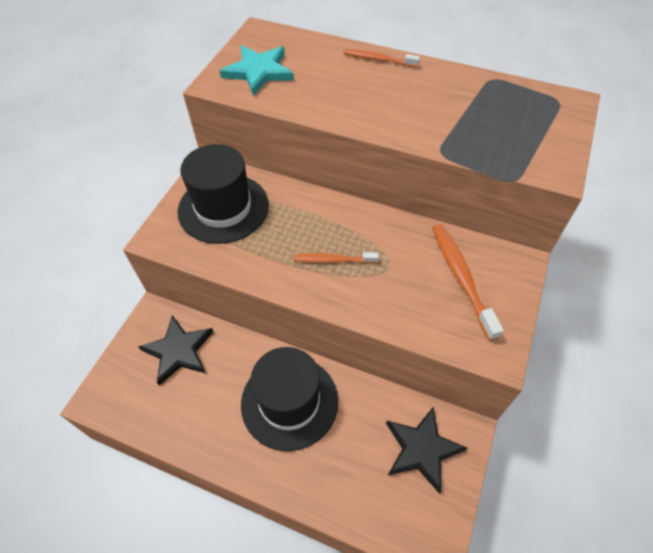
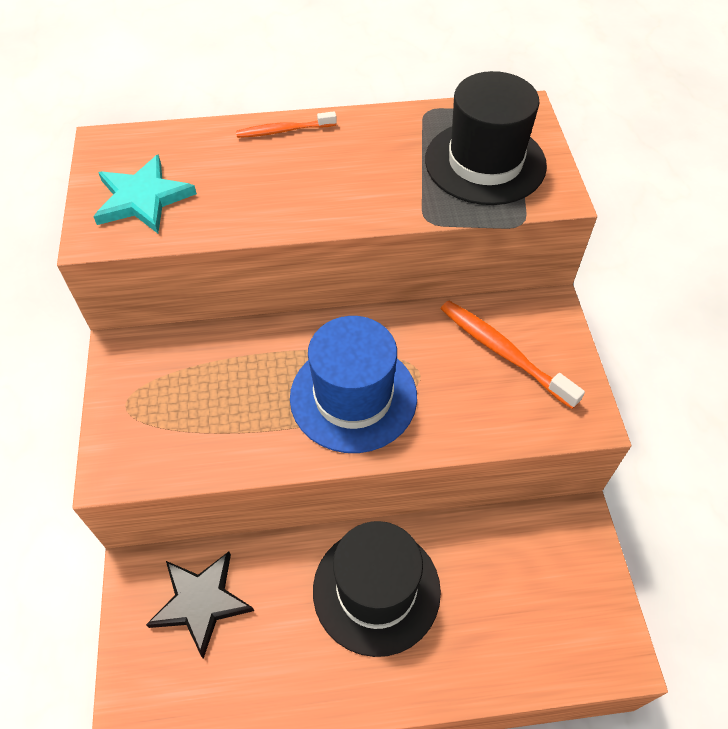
camera: 30 degrees left, 0 degrees up
(223, 208) = (175, 392): black hat -> black hat (485, 162)
(333, 260) = (353, 397): orange toothbrush -> blue hat
(422, 449) = (548, 563): black star -> none

